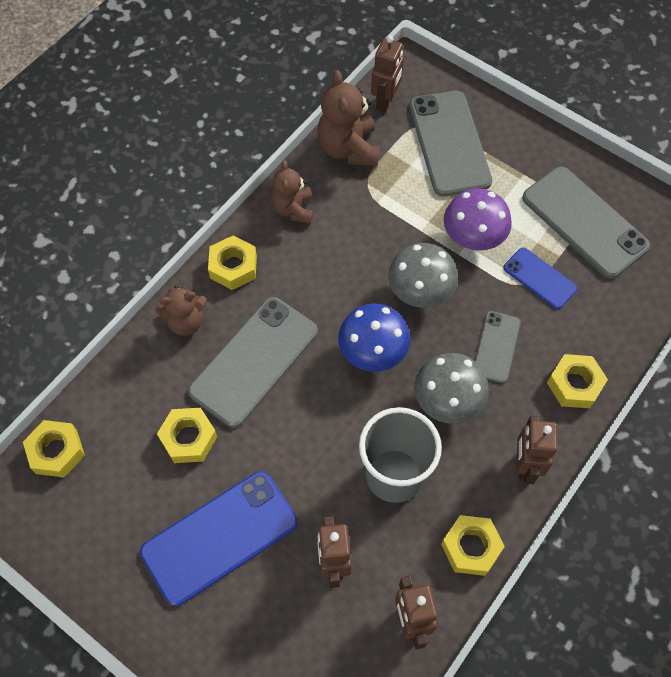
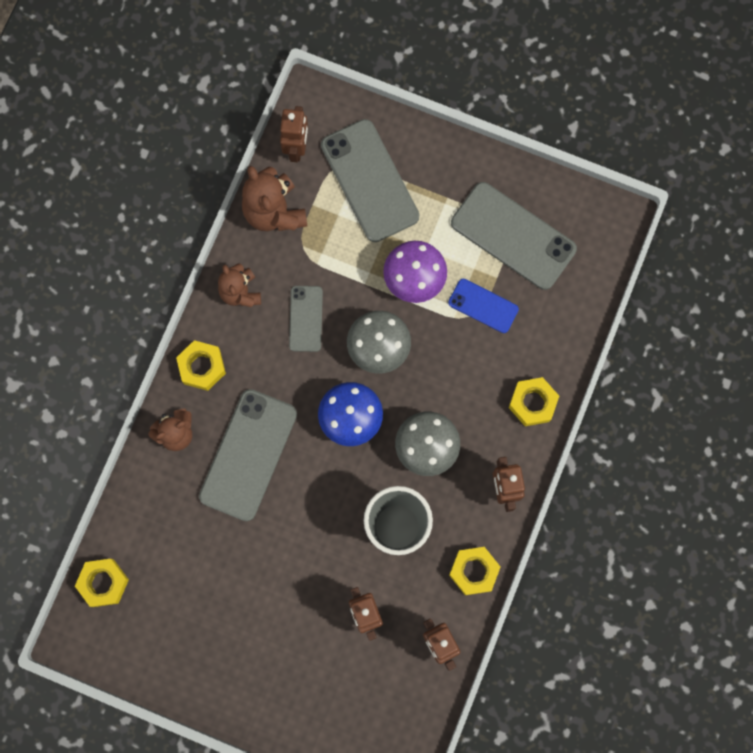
camera: 15 degrees left, 15 degrees up
(188, 438) = (213, 541): yellow nut -> none
(219, 537) = (266, 618): blue phone -> none
(496, 347) = (458, 384): grey phone -> grey phone (305, 318)

